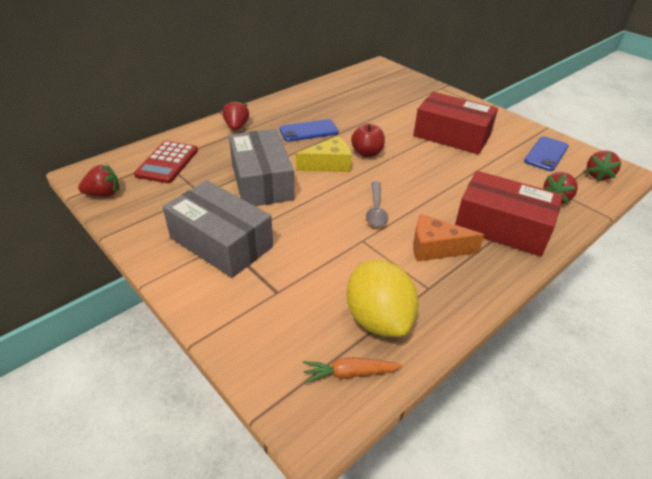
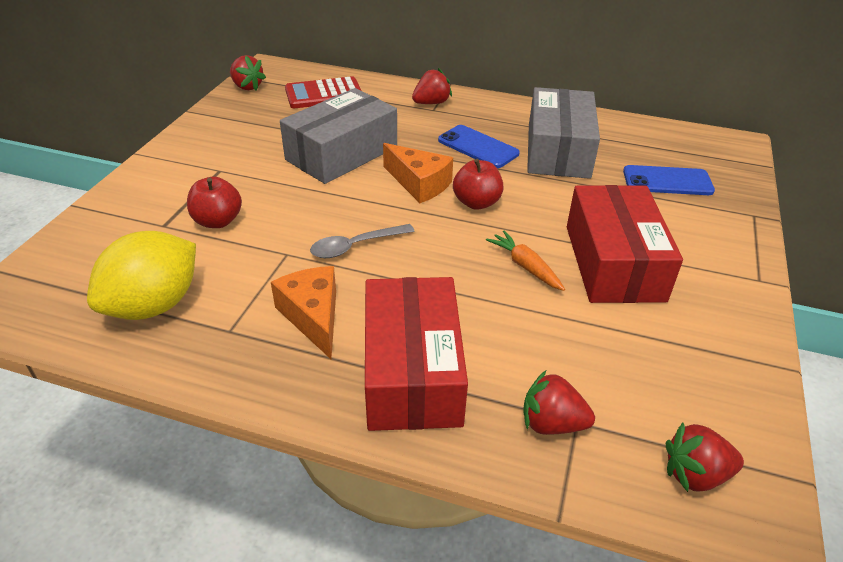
camera: 60 degrees right, 0 degrees up
(221, 242) = (219, 168): grey box -> grey box (558, 150)
(296, 262) = (218, 221): none -> red apple
(329, 164) = (419, 184): yellow cheese -> orange cheese
(349, 373) = (64, 308): orange carrot -> orange carrot (525, 266)
(546, 154) = (688, 384): blue phone -> blue phone (667, 181)

